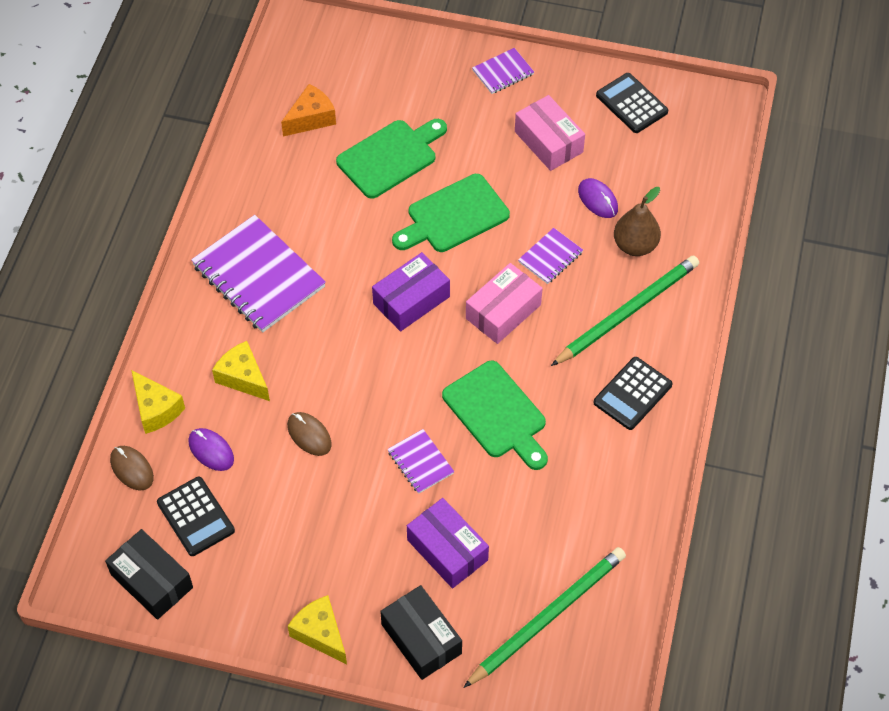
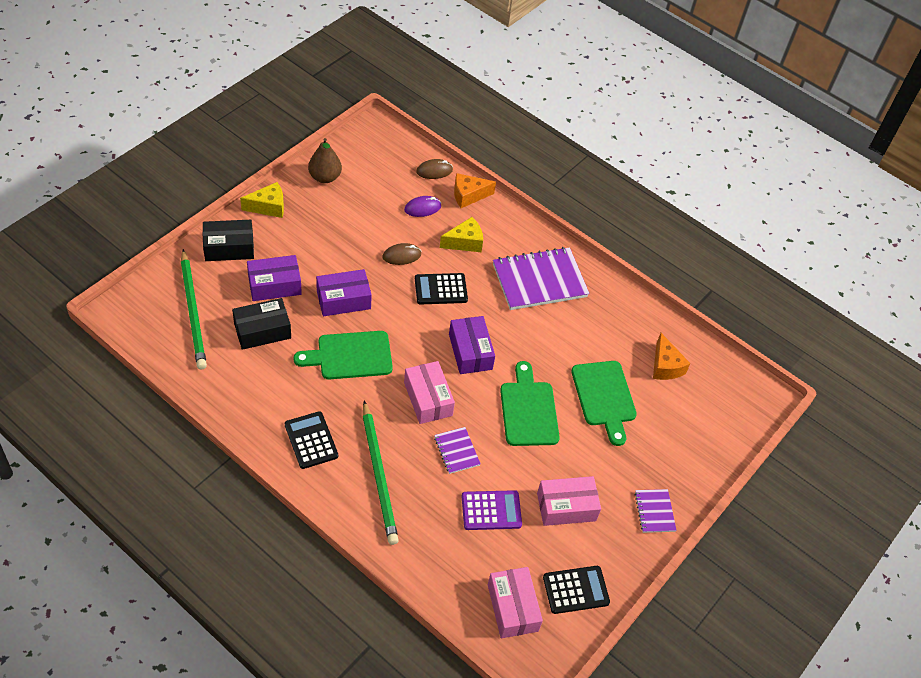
camera: 110 degrees right, 5 degrees down
(152, 581) = (356, 153): black box -> black box (262, 331)
(156, 409) = (468, 195): yellow cheese -> orange cheese
(195, 517) = (383, 185): black calculator -> black calculator (440, 289)
(420, 462) = (343, 300): purple notebook -> purple box
(598, 200) = (491, 511): purple mouse -> purple calculator
(635, 245) = (434, 512): brown pear -> brown pear (325, 177)
(685, 143) = (512, 607): none -> pink box

